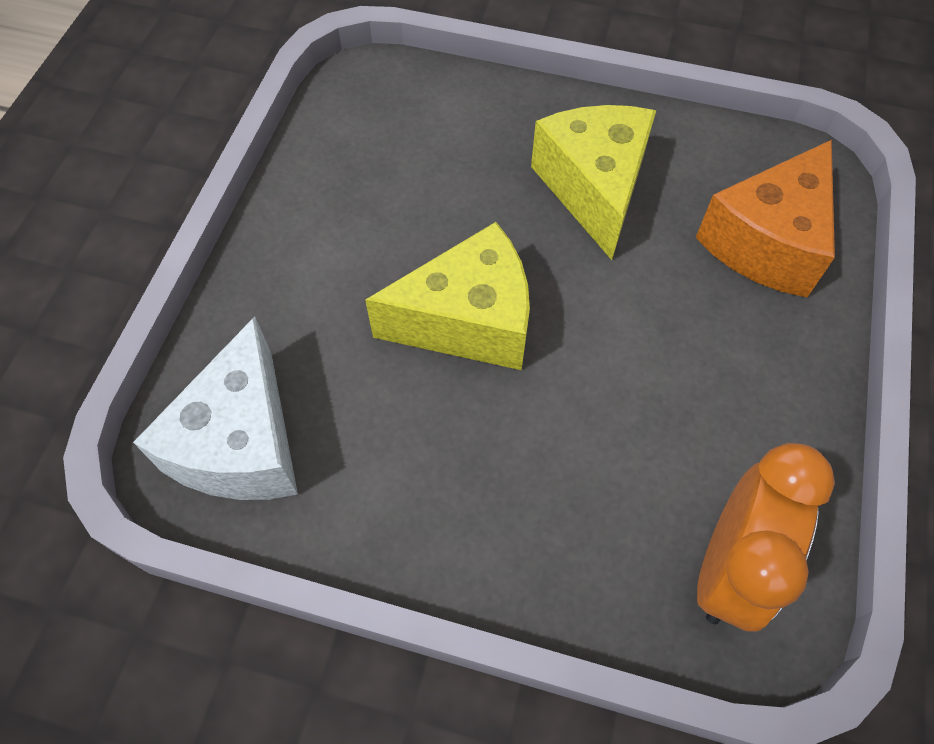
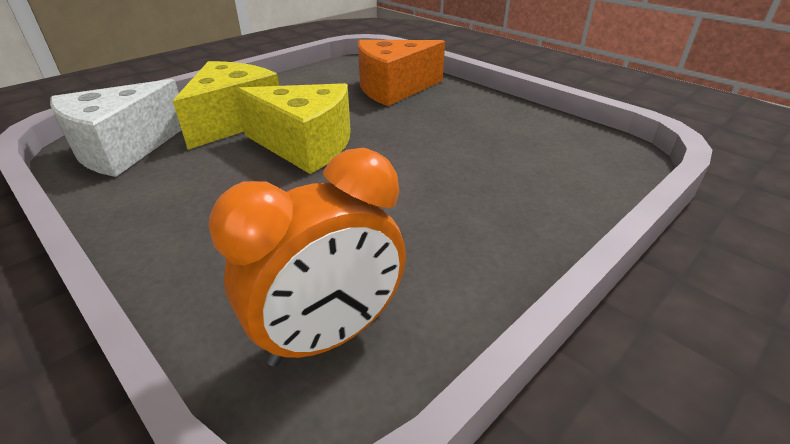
camera: 30 degrees right, 25 degrees down
(594, 188) = (448, 121): yellow cheese -> yellow cheese (234, 121)
(767, 242) = (553, 173): orange cheese -> orange cheese (393, 88)

